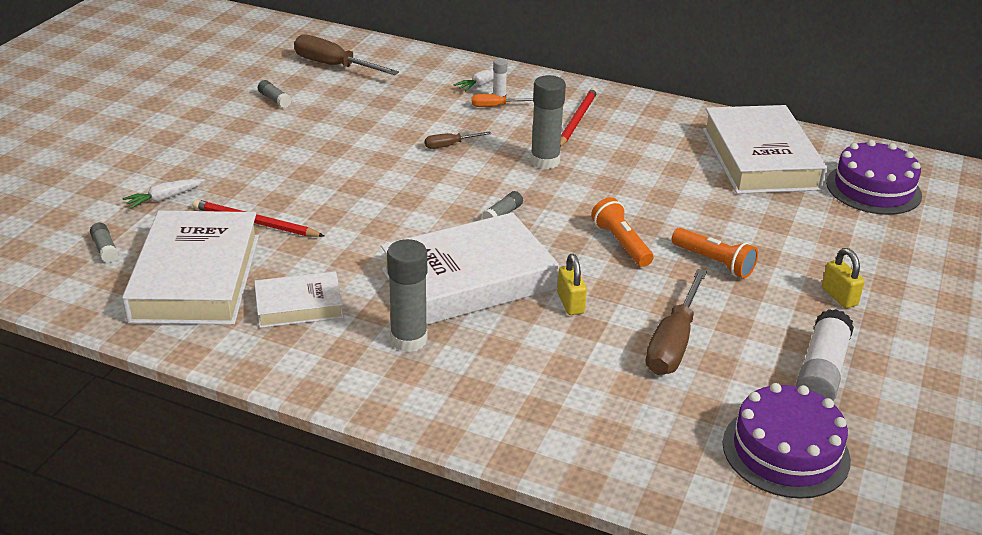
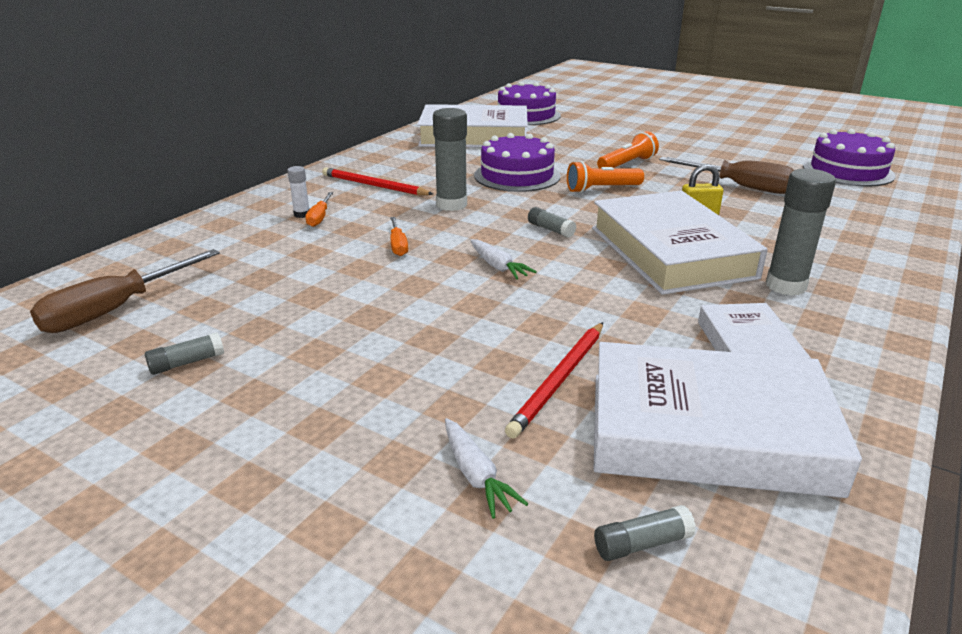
camera: 80 degrees left, 5 degrees down
(449, 145) = (398, 245): brown screwdriver -> orange screwdriver
(483, 84) = (260, 220): white carrot -> white carrot (498, 266)
(639, 191) = (517, 176): none -> purple cake
(821, 371) = (755, 153): white glue stick -> none
(839, 296) = (665, 139): yellow padlock -> none

